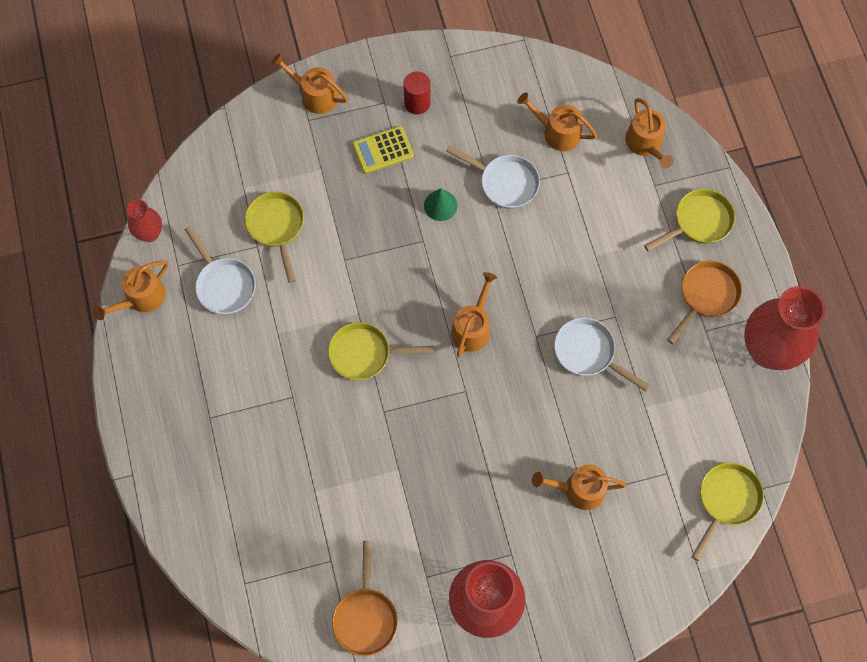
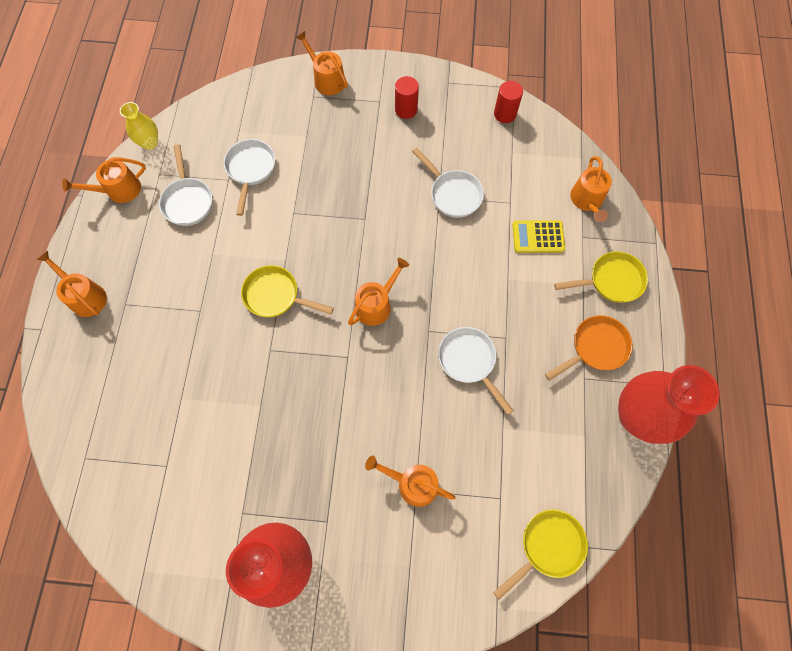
camera: 20 degrees right, 0 degrees up
(150, 233) = (150, 143): red vase -> yellow vase
(277, 227) = (250, 170): yellow pan -> white pan
(365, 616) = (172, 530): orange pan -> none
(383, 150) = (362, 137): yellow calculator -> yellow calculator (538, 237)
(440, 205) = (391, 195): green cone -> none
(525, 74) = (505, 114): none -> red cylinder
(557, 132) = (514, 168): orange watering can -> orange watering can (85, 296)

